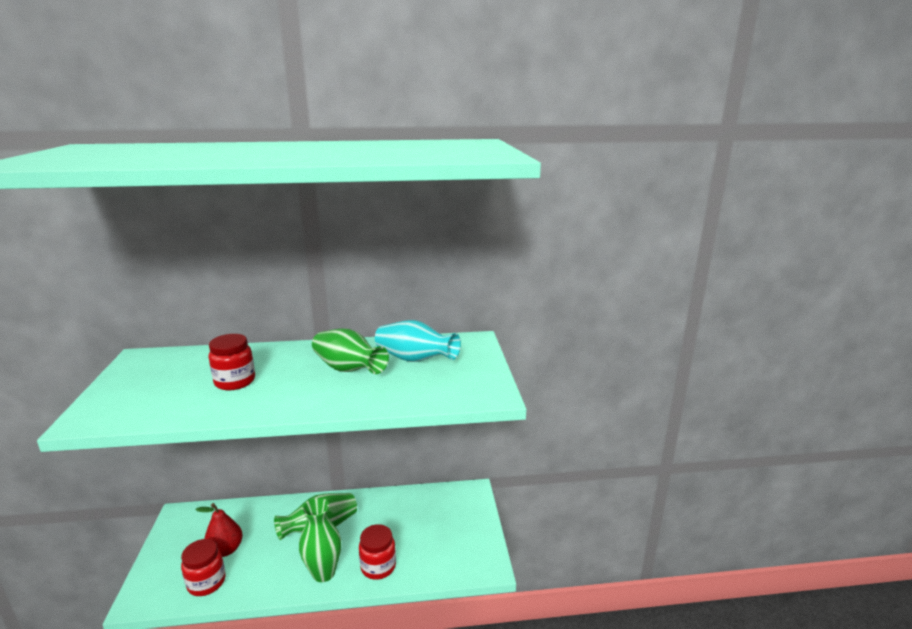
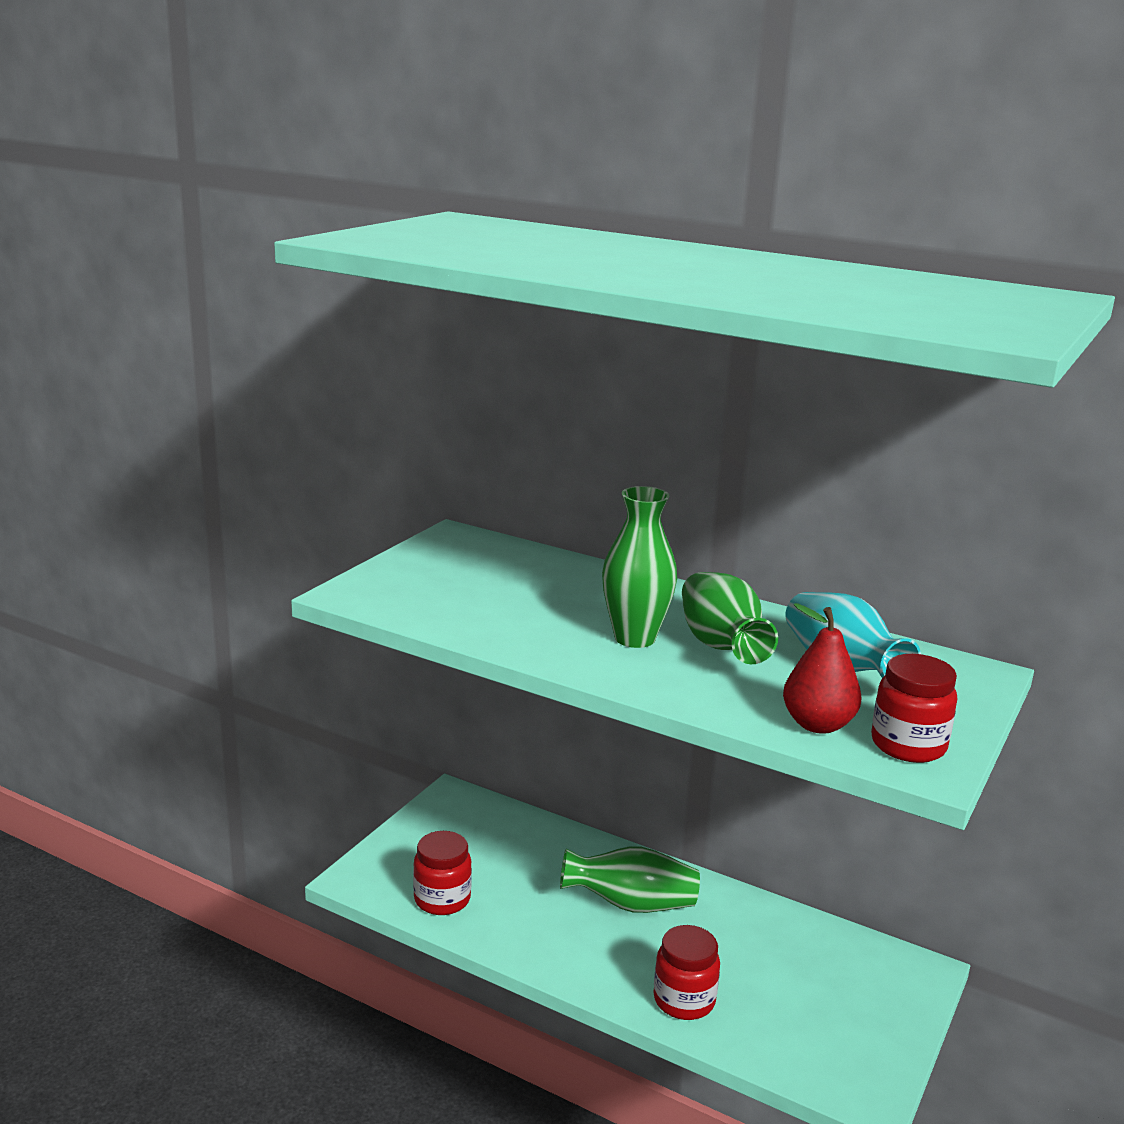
camera: 35 degrees right, 0 degrees up
(226, 550) = (487, 870): red pear -> red pear (818, 724)
(235, 382) = (550, 608): red jar -> red jar (908, 745)
(323, 573) = (599, 967): green vase -> green vase (635, 638)

